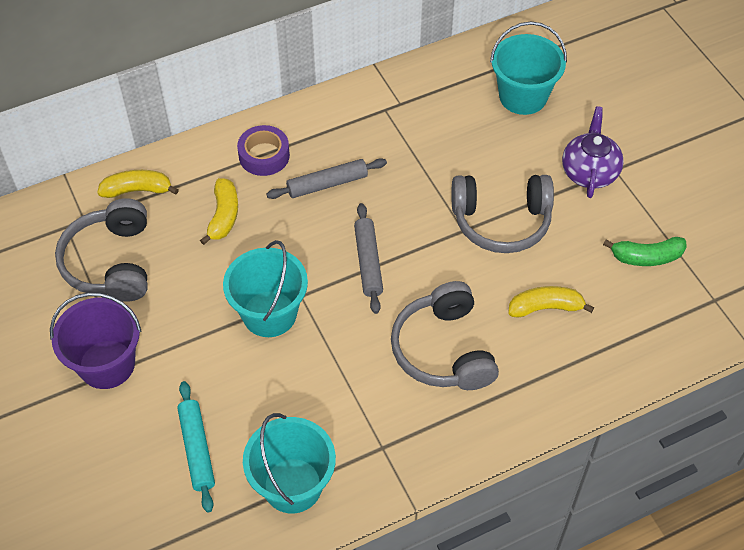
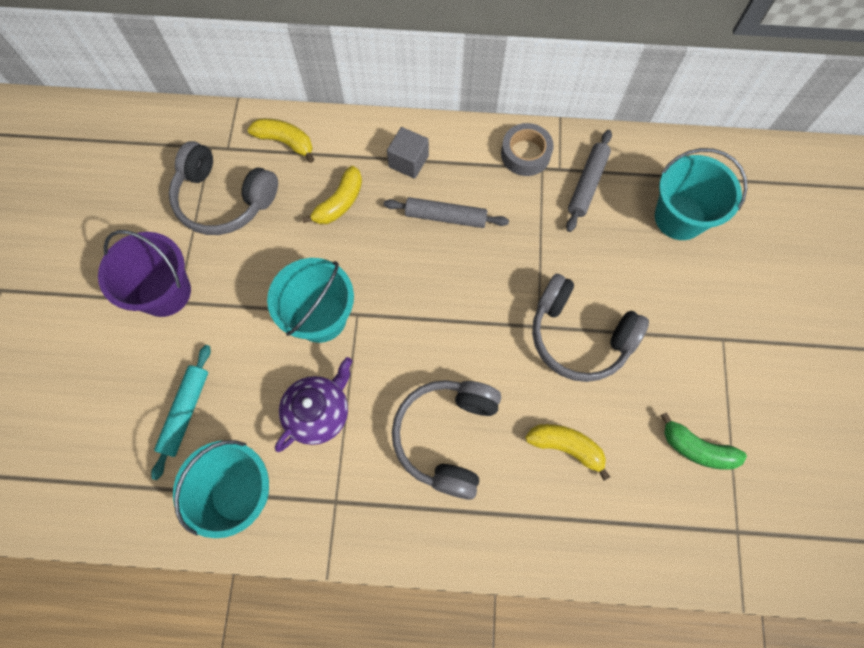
camera: 30 degrees right, 15 degrees up
(111, 262) = (224, 199): grey headphones -> grey headphones turned 90 degrees counterclockwise
(264, 155) = (408, 161): purple tape -> grey cube
(363, 105) = (525, 154): none -> grey tape
(368, 262) = (434, 313): grey rolling pin -> grey rolling pin (587, 184)
(589, 172) = (696, 329): purple teapot -> purple teapot (319, 412)

